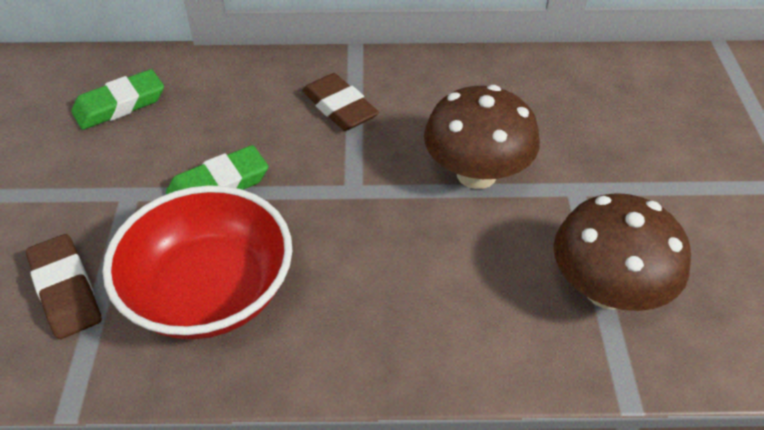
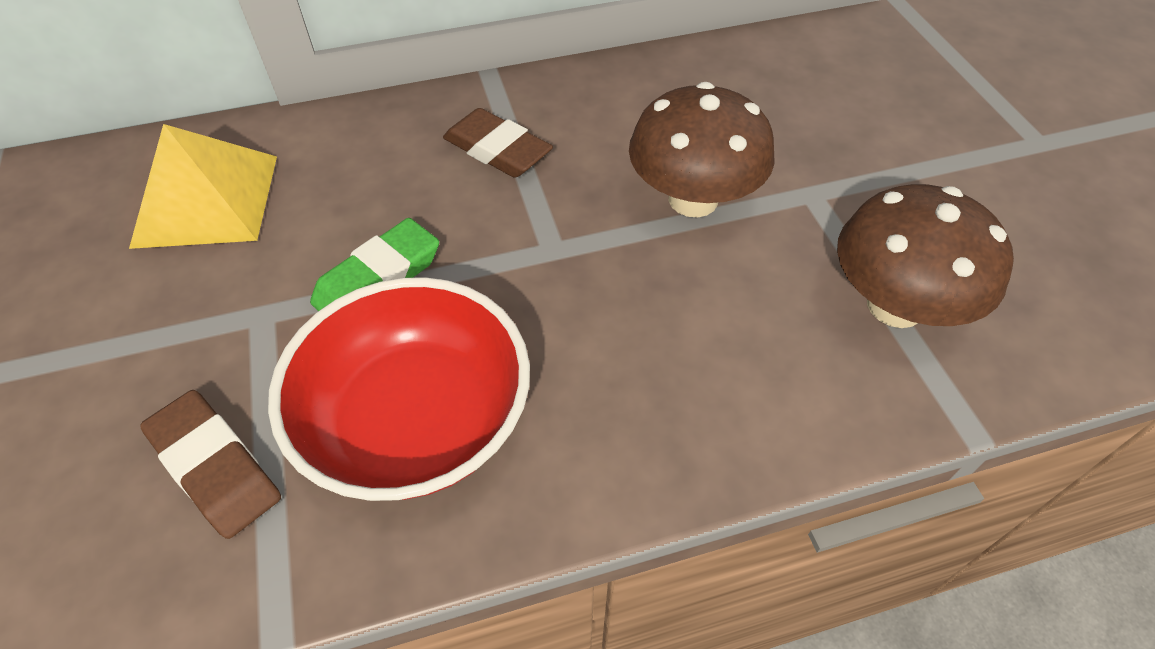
camera: 15 degrees left, 5 degrees up
(120, 105) = (206, 200): green eraser -> yellow pyramid

